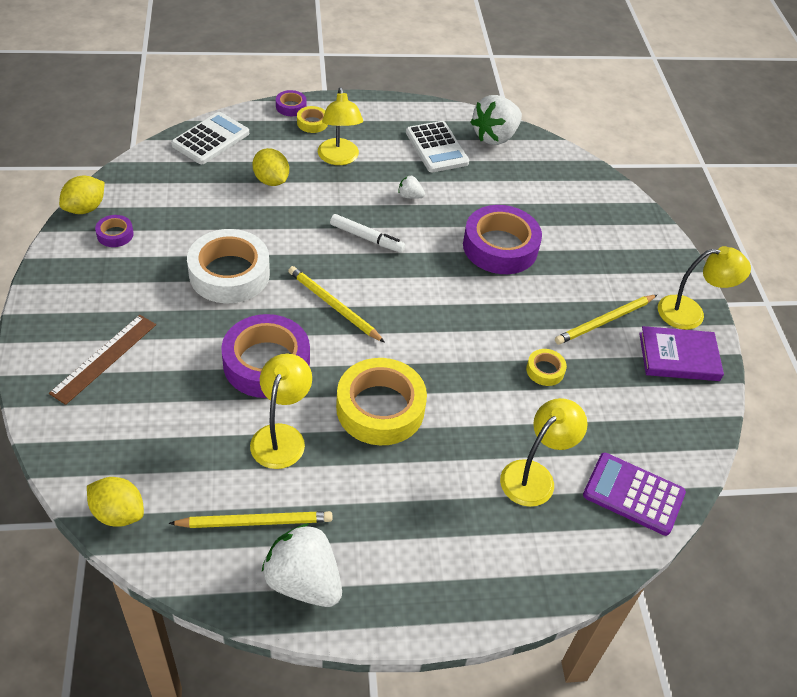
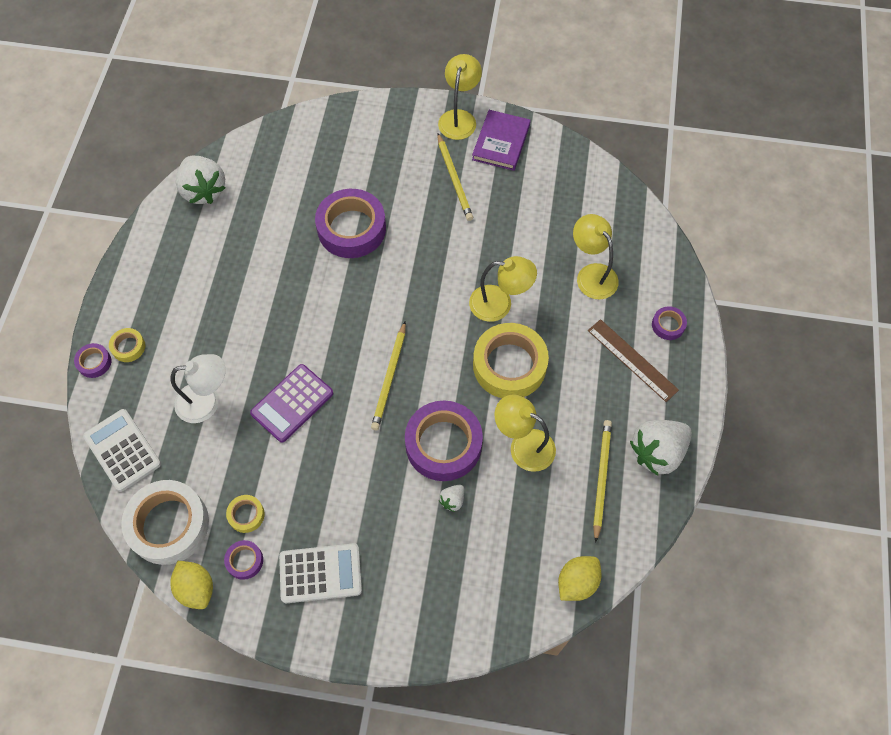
camera: 70 degrees left, 15 degrees up
(104, 358) = (408, 583): brown ruler -> brown ruler (632, 360)
(229, 273) = (327, 459): white tape -> white tape (169, 525)
(271, 180) = (207, 401): yellow lemon -> white lamp
(334, 306) = (390, 377): yellow pencil -> yellow pencil turned 45 degrees counterclockwise
(339, 158) = (192, 333): yellow lamp -> yellow lamp (499, 304)
(367, 238) = (312, 332): white marker -> none
(410, 196) = (266, 283): white strawberry -> white strawberry (452, 500)
(436, 148) = (204, 244): white calculator -> white calculator (320, 573)
(493, 573) = (668, 325): none -> purple tape
(545, 370) = (495, 237): yellow tape -> yellow tape (246, 515)
(633, 494) = (618, 216): purple calculator -> purple calculator (292, 403)

